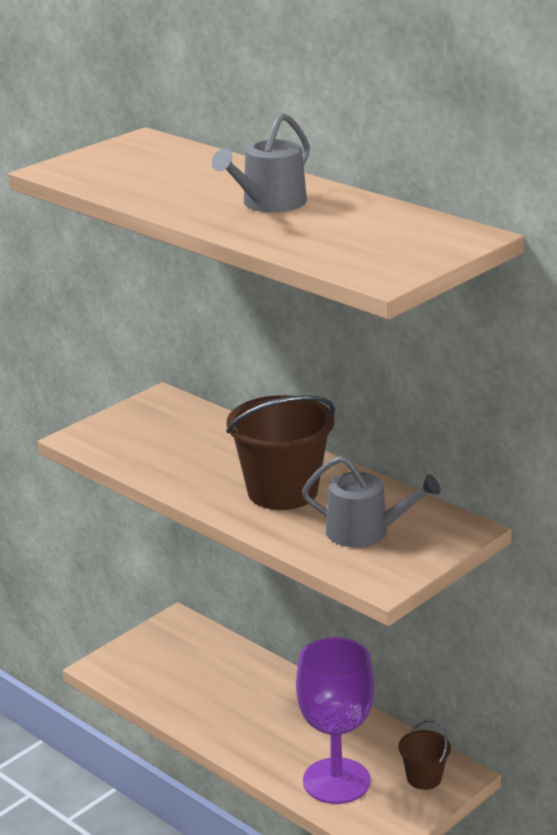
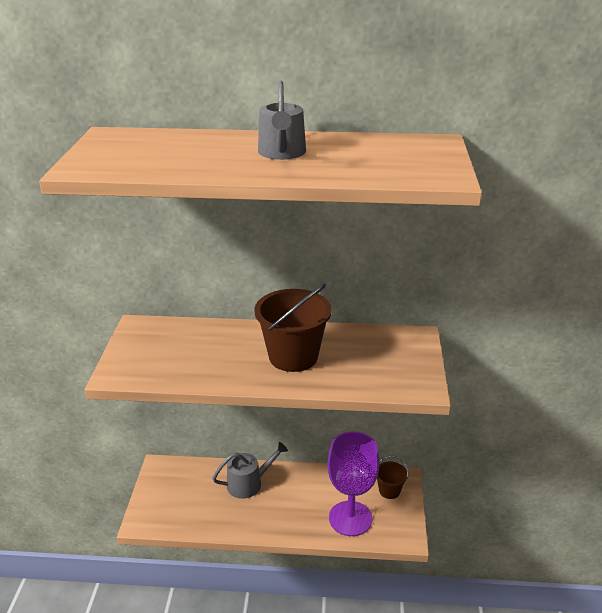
camera: 40 degrees left, 5 degrees up
(365, 532) = (372, 361): grey watering can -> grey watering can (248, 483)

